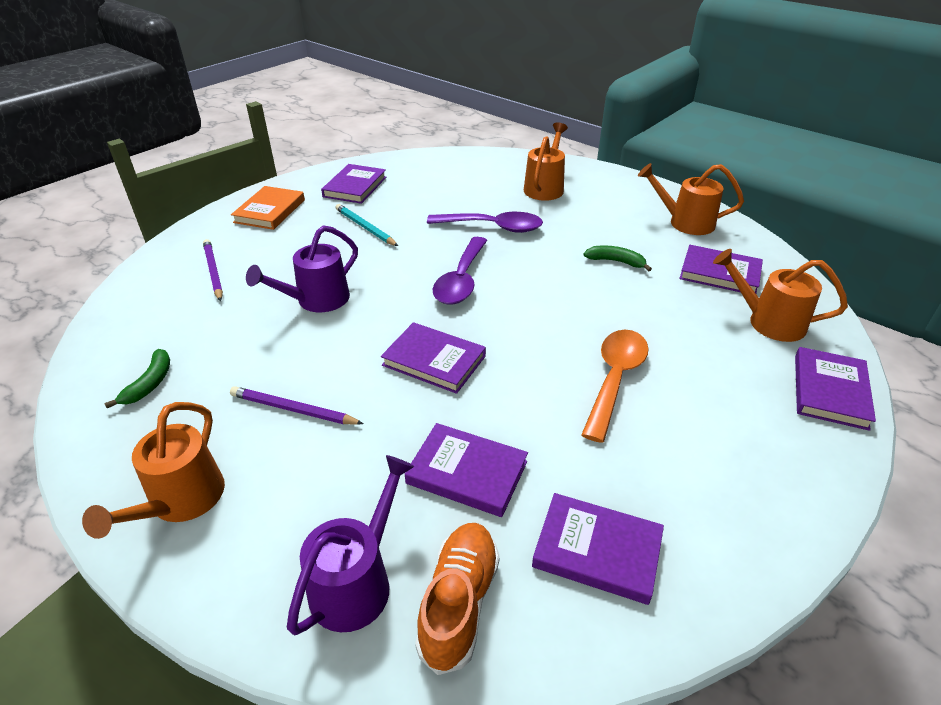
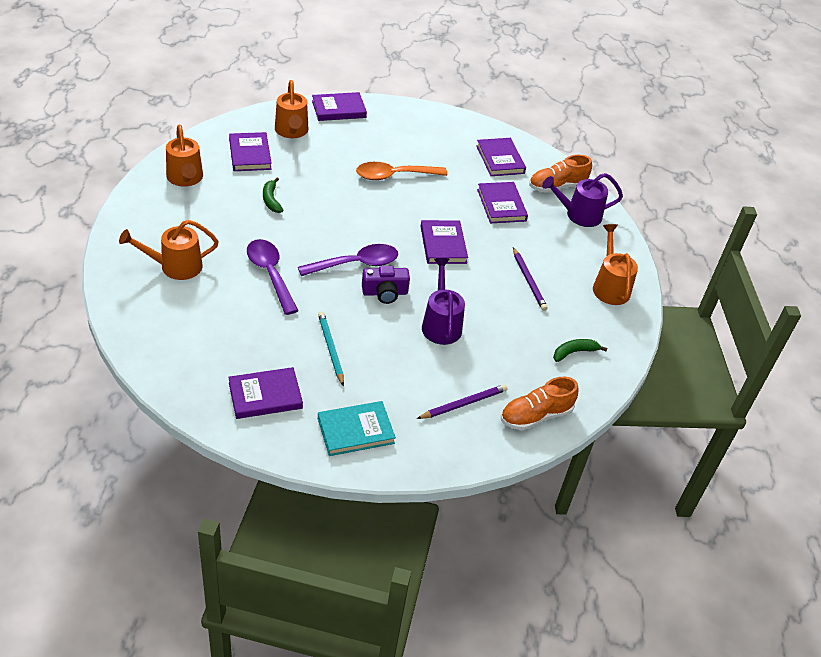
camera: 130 degrees left, 5 degrees up
(136, 308) = (535, 415): none -> orange shoe
(181, 502) = (609, 286): orange watering can -> orange watering can turned 75 degrees counterclockwise
(213, 271) = (463, 403): purple pencil -> purple pencil turned 150 degrees counterclockwise
(270, 211) = (355, 430): orange book -> turquoise book
(316, 300) = (441, 324): purple watering can -> purple watering can turned 105 degrees counterclockwise
(365, 227) = (330, 349): turquoise pencil -> turquoise pencil turned 150 degrees clockwise
(400, 282) = (385, 293): none -> purple camera

